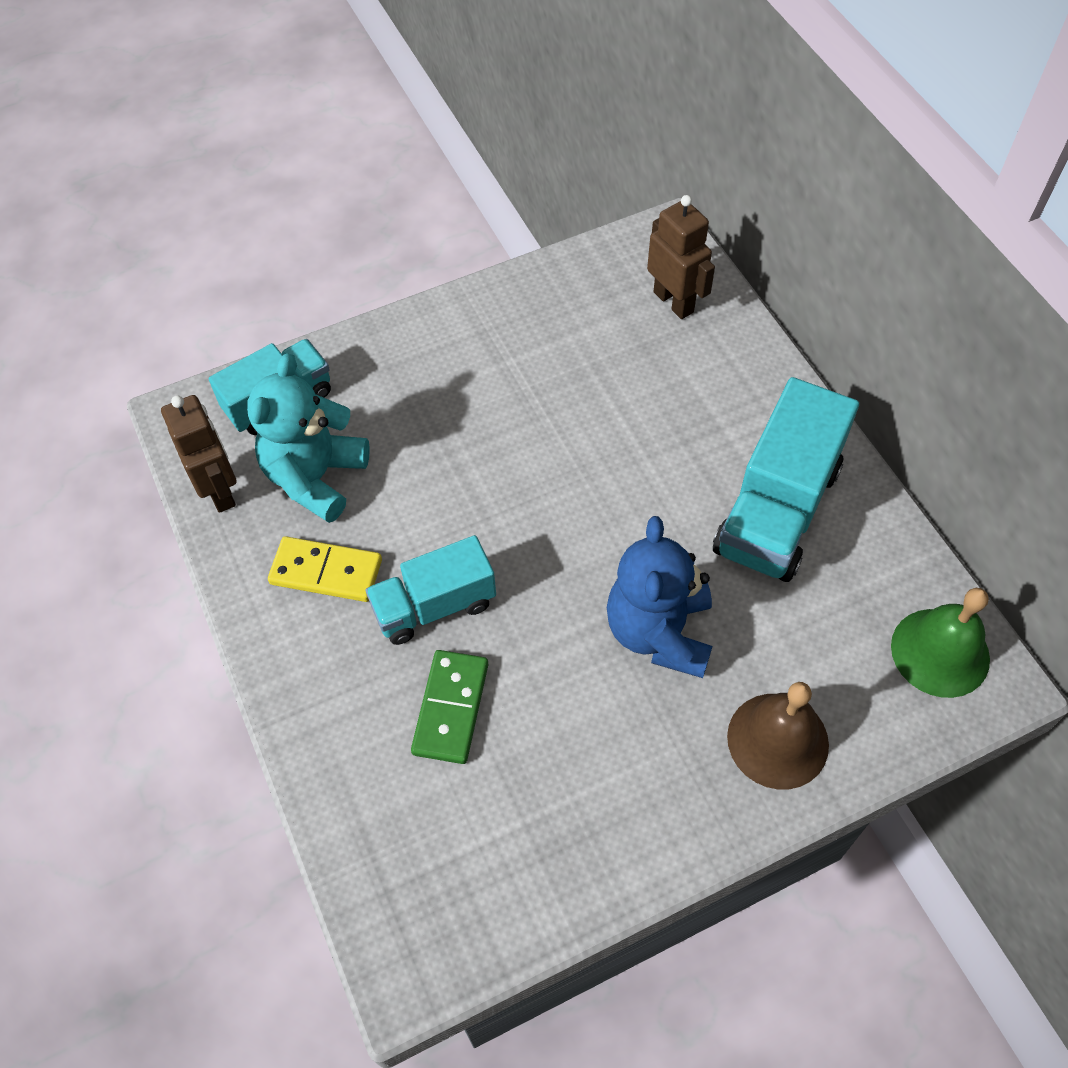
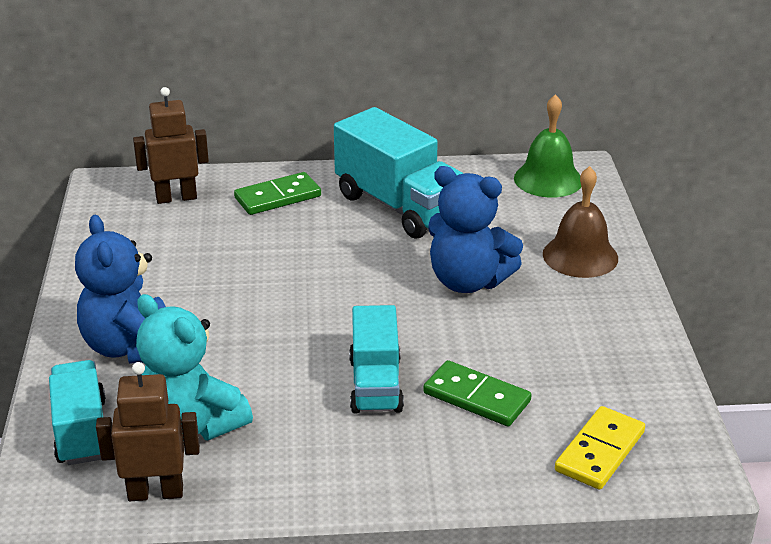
camera: 70 degrees left, 25 degrees down
(326, 571) = (299, 440): yellow domino -> yellow domino (599, 451)
(408, 381) = (130, 347): none -> blue teddy bear
(727, 387) = (278, 197): none -> green domino

